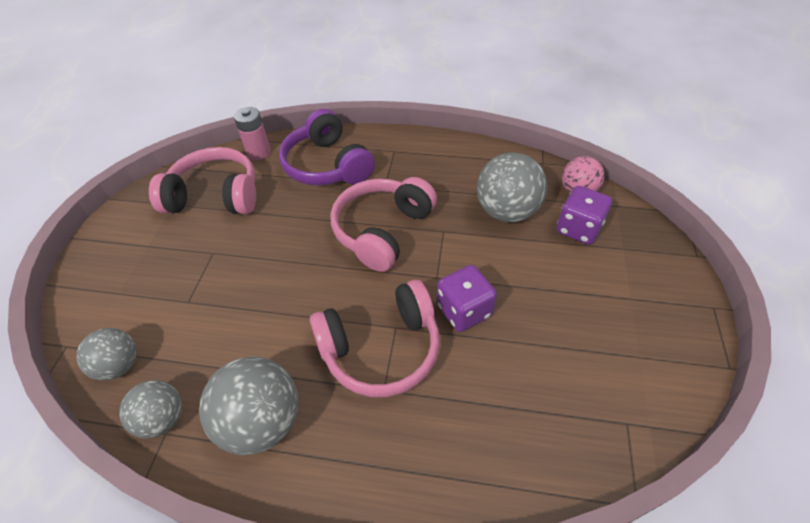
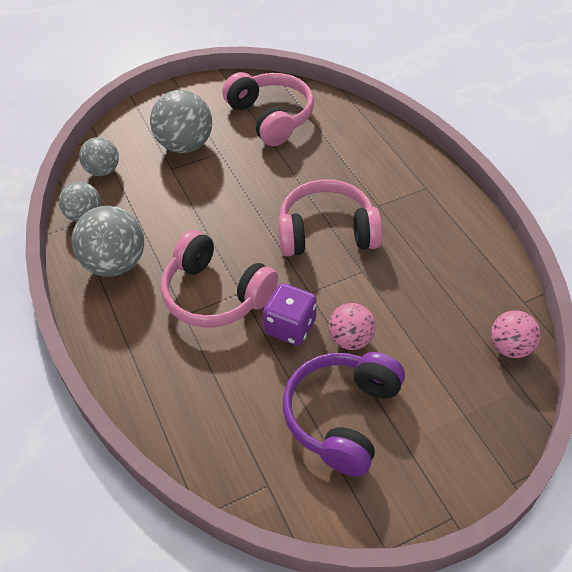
camera: 55 degrees right, 0 degrees up
(259, 152) = (338, 109): pink battery -> none
(327, 165) = (365, 157): purple headphones -> purple headphones (342, 417)
(506, 211) = (427, 304): grey ball -> grey ball (185, 145)
(507, 276) = (350, 339): none -> pink ball
(578, 228) = (457, 368): purple dice -> none

